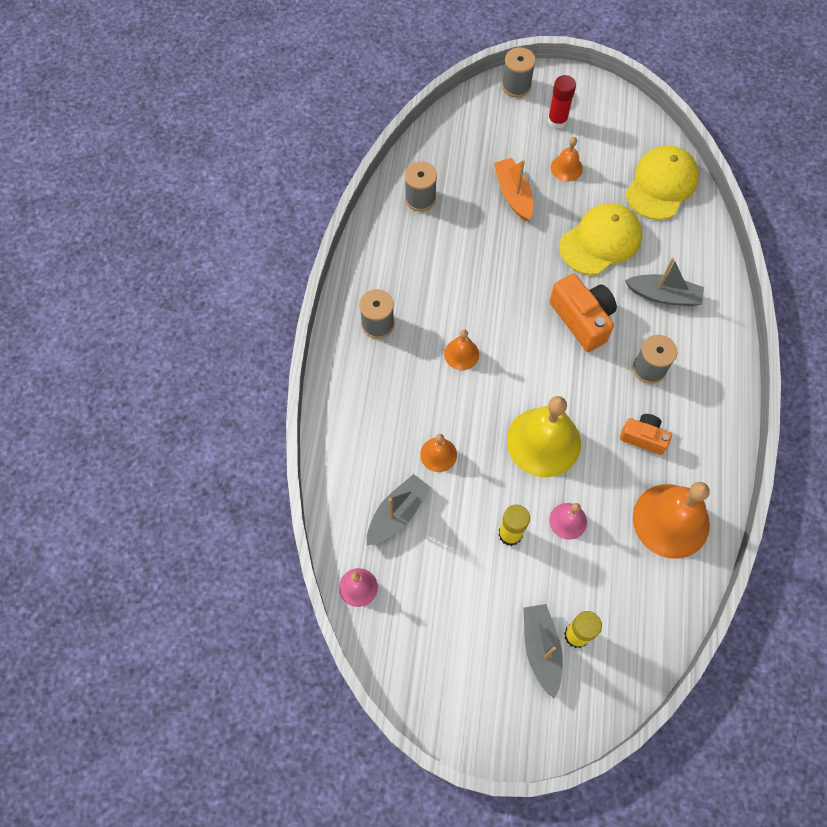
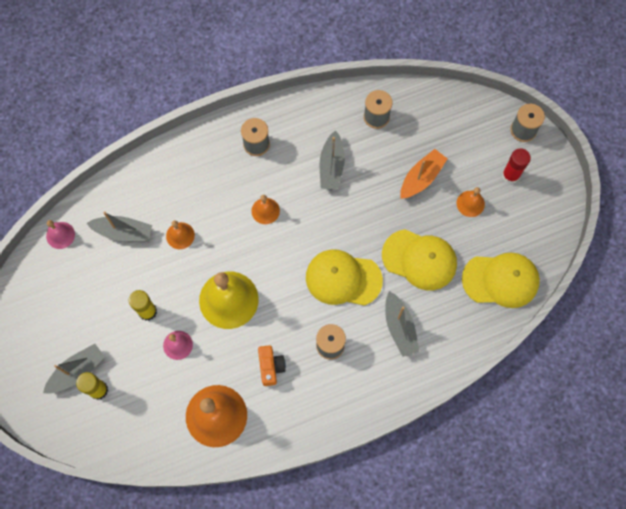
camera: 60 degrees right, 5 degrees up
(449, 266) = (331, 166): none -> grey boat
(582, 319) = (343, 278): orange camera -> yellow cap

